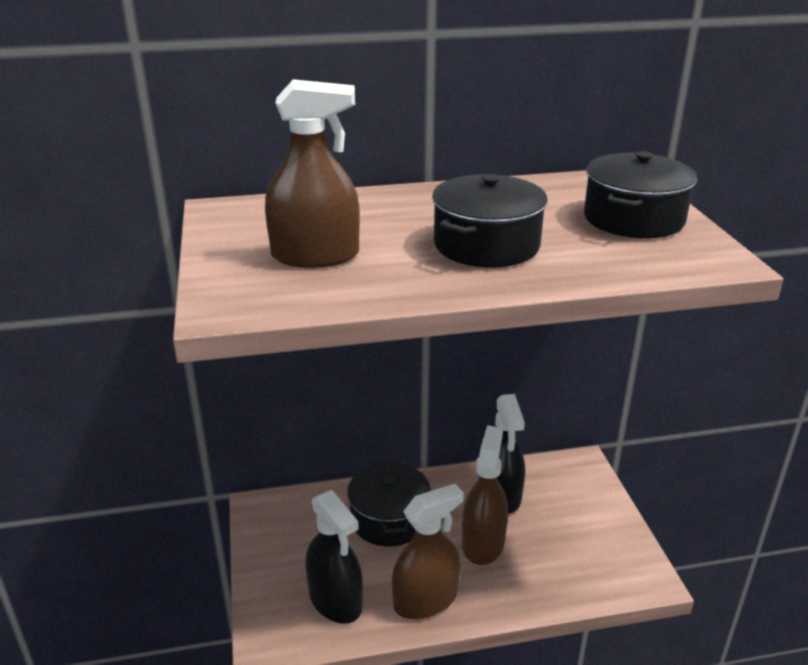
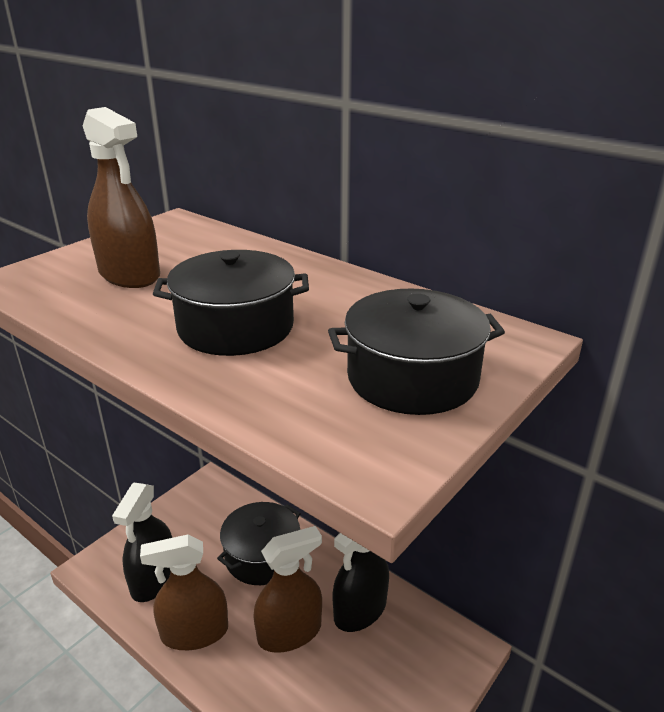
camera: 50 degrees right, 0 degrees up
(425, 600) = (194, 632): brown spray bottle -> brown spray bottle turned 150 degrees clockwise

